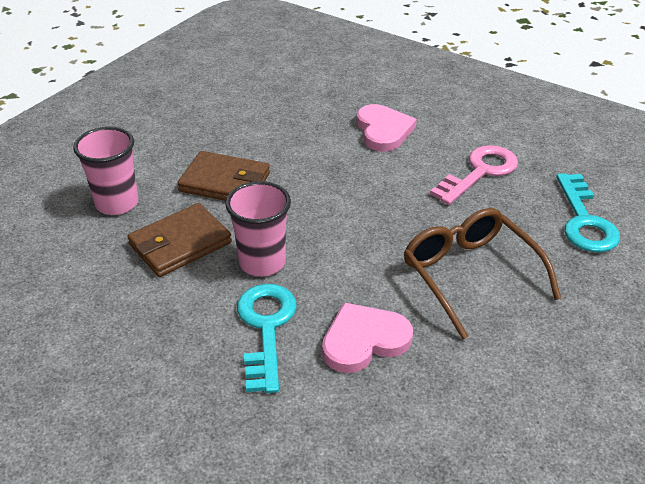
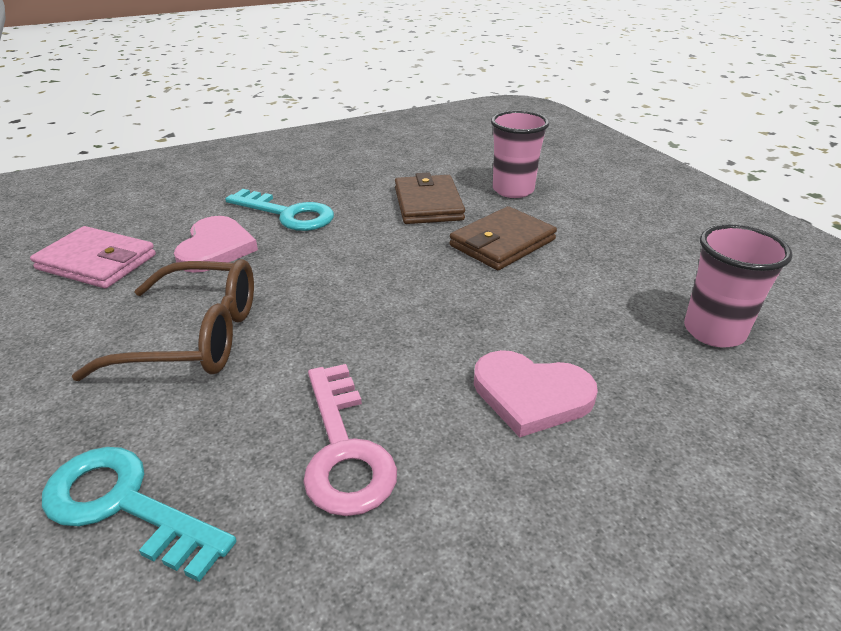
camera: 120 degrees right, 5 degrees down
(262, 262) = (362, 231): pink cup -> pink cup (714, 331)
(456, 411) = (97, 262): none -> pink wallet

